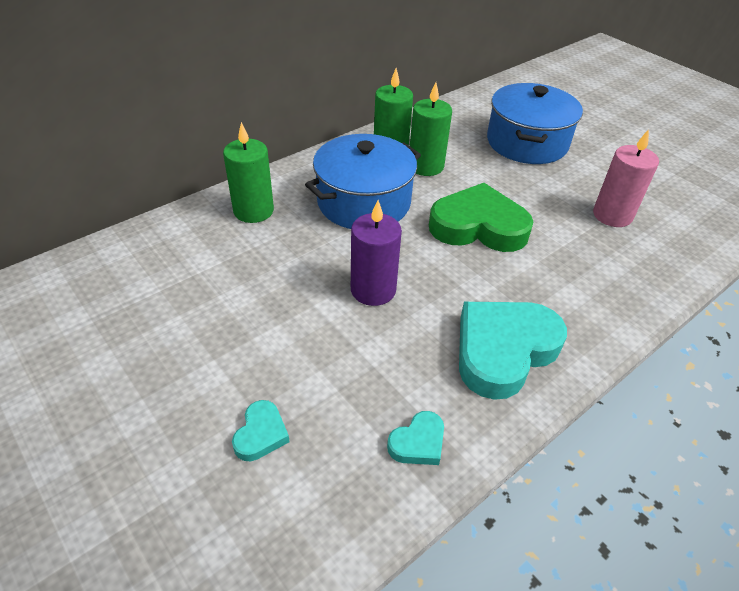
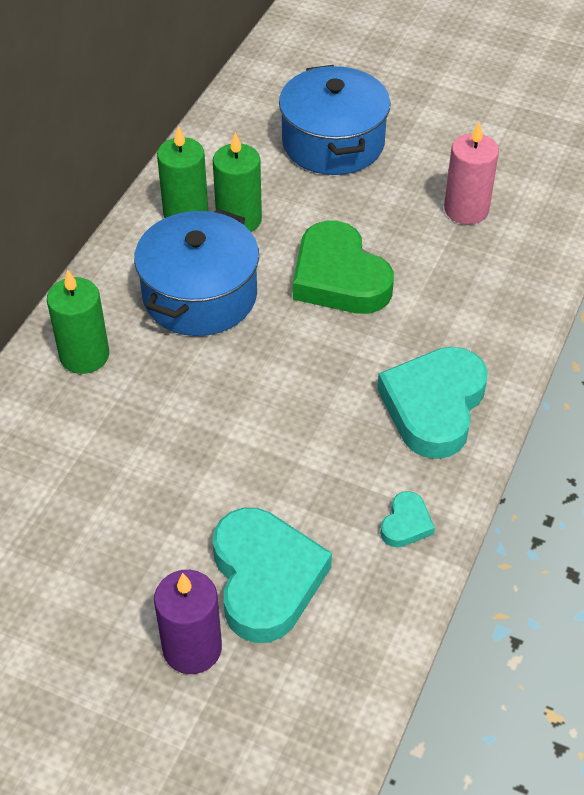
camera: 25 degrees left, 5 degrees up
(261, 434) = (266, 579): turquoise heart -> turquoise heart, size x2.20
(373, 290) = (276, 395): purple candle -> purple candle (192, 648)
(478, 226) = (339, 277): green heart -> green heart turned 105 degrees counterclockwise

